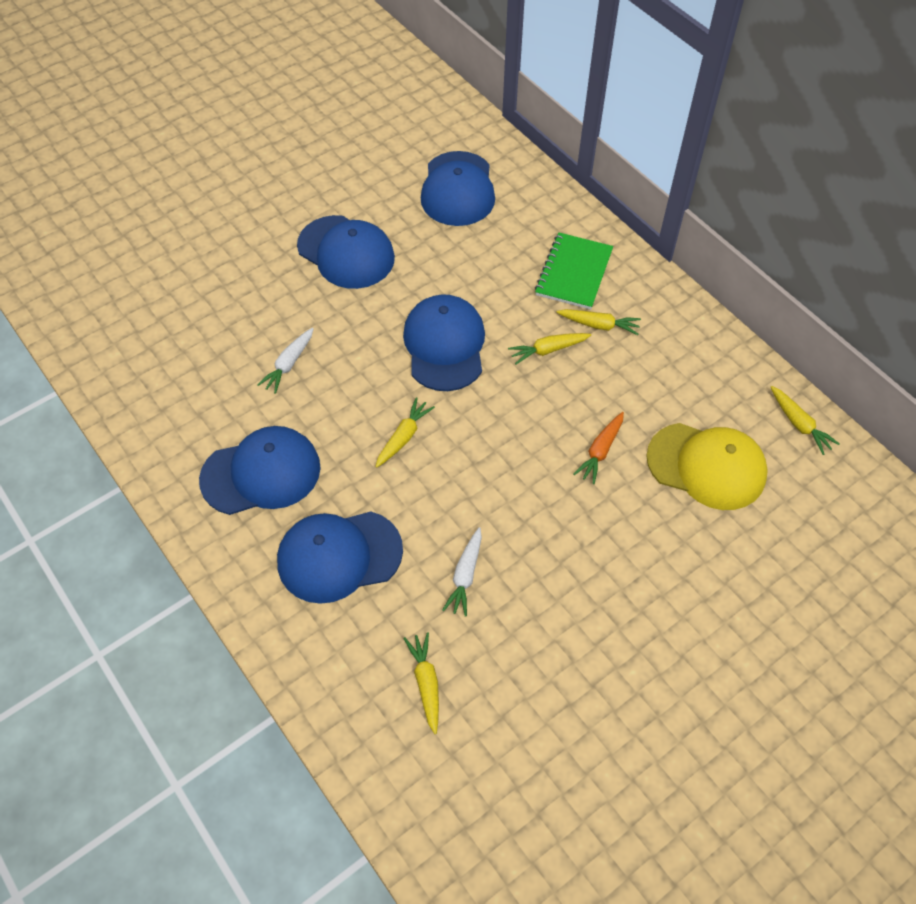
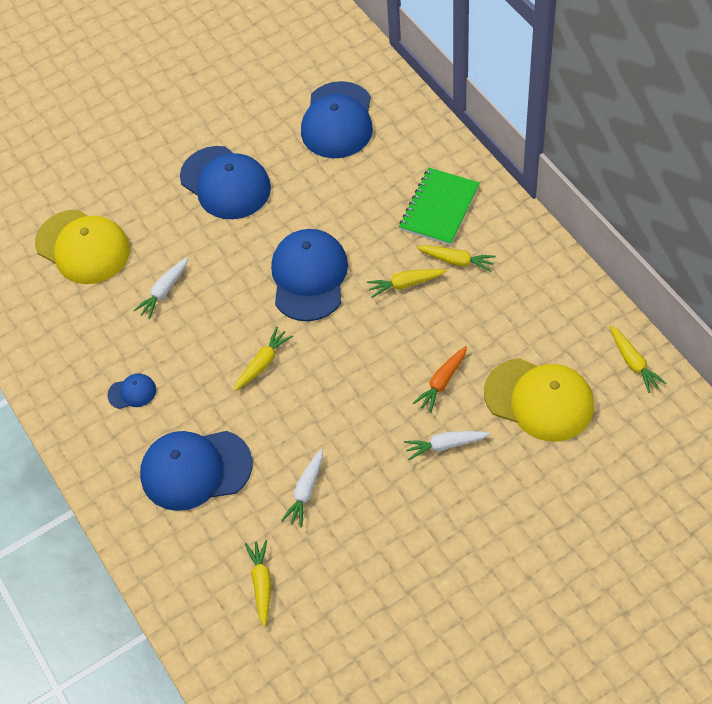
camera: 10 degrees right, 0 degrees up
(196, 320) = (83, 247): none -> yellow cap
(261, 473) = (132, 392): blue cap -> blue cap, size x0.45
(613, 519) = (445, 445): none -> white carrot

